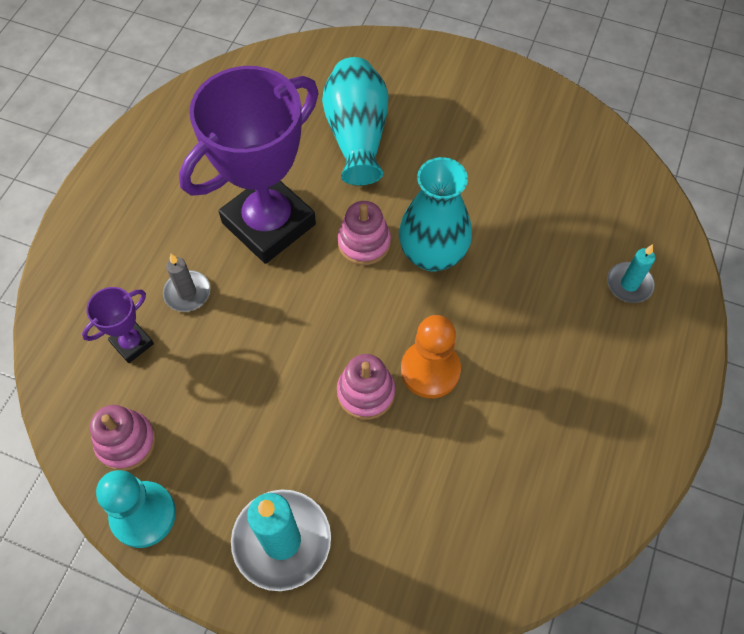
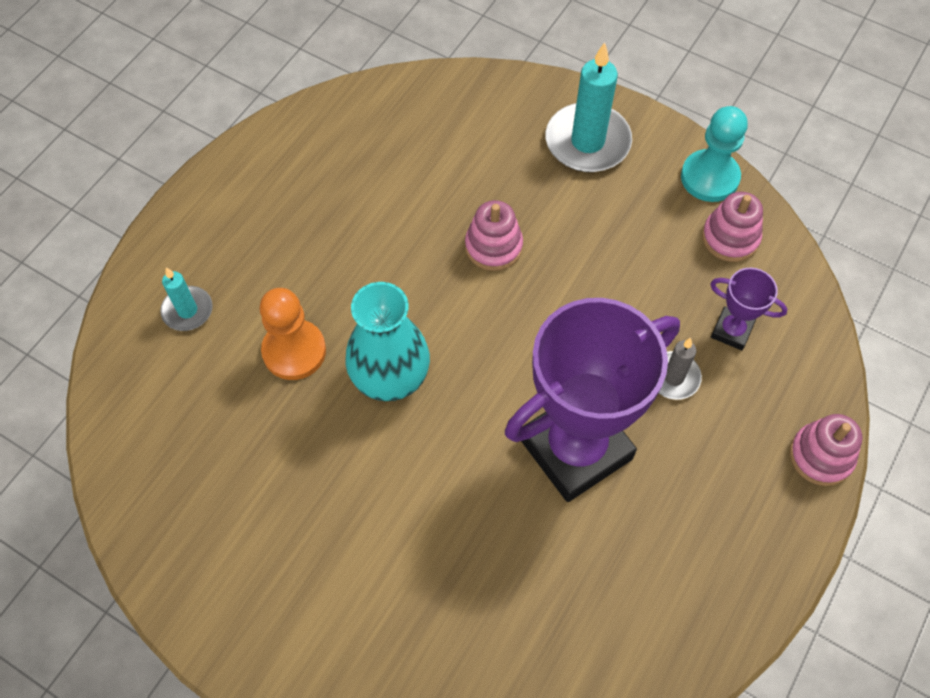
camera: 170 degrees left, 0 degrees up
(132, 343) = (731, 331): purple trophy -> purple trophy turned 60 degrees clockwise
(357, 135) = (446, 561): turquoise vase -> none
(364, 243) = (465, 405): pink stacking toy -> pink stacking toy (821, 456)
(430, 370) = (425, 257): orange pawn -> orange pawn (294, 351)

